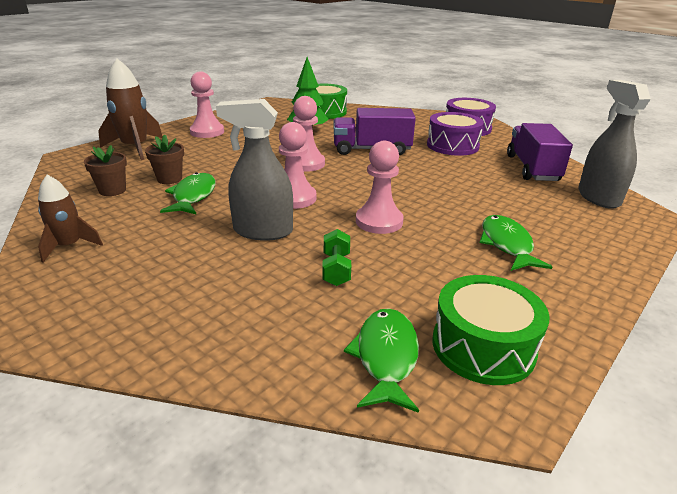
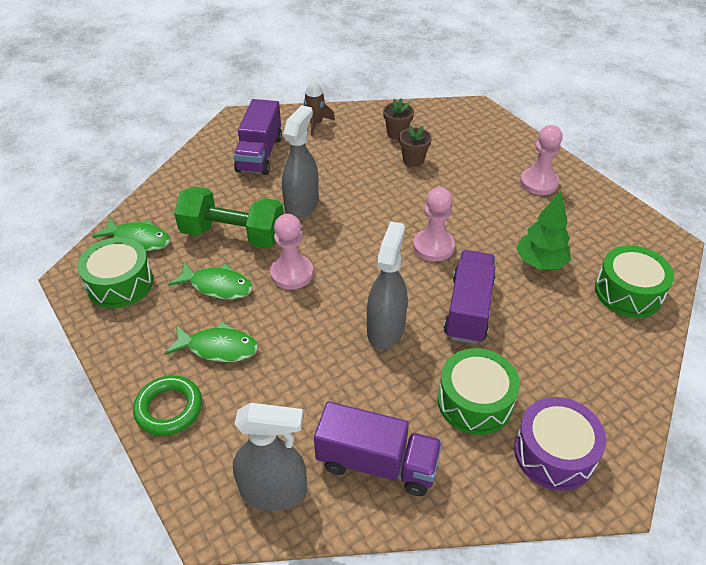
camera: 105 degrees right, 15 degrees up
(135, 148) = (492, 139): brown rocket -> none
(145, 282) = (259, 154): none -> purple truck
(193, 196) = (374, 172): green fish -> green fish (217, 286)
(294, 198) = (353, 228): pink pawn -> none
(336, 269) = (233, 235): green dumbbell -> green dumbbell, size x2.18
(415, 174) = (385, 329): none -> grey spray bottle
(452, 145) = (475, 401): purple drum -> green drum
(598, 256) = (169, 408): none -> green ring

